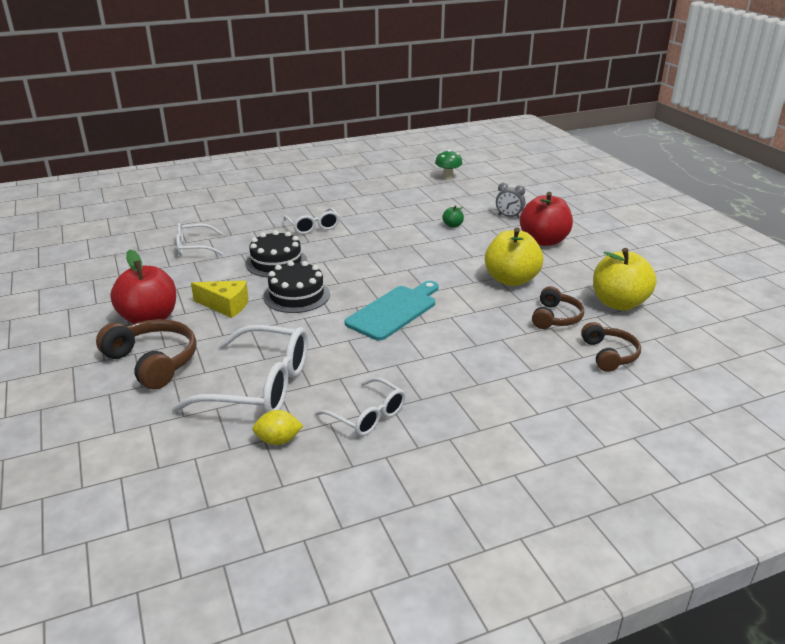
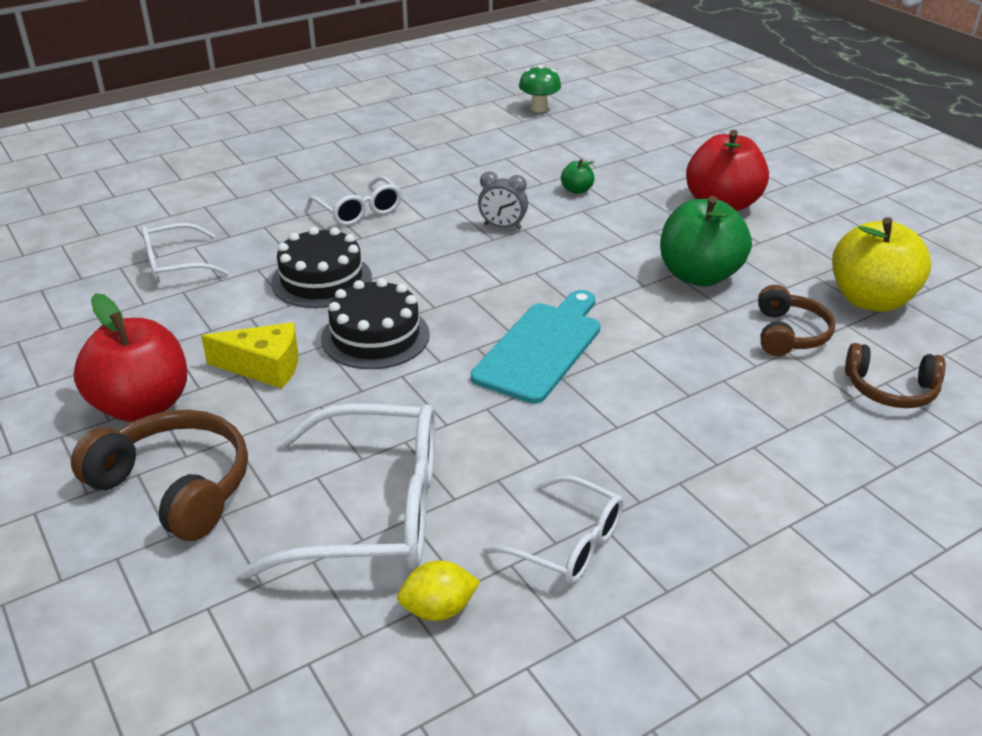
camera: 10 degrees left, 5 degrees up
(509, 216) = (655, 168): grey clock -> grey clock (502, 227)
(511, 280) = (699, 275): yellow apple -> green apple
(609, 355) = (890, 389): brown headphones -> brown headphones turned 120 degrees clockwise

